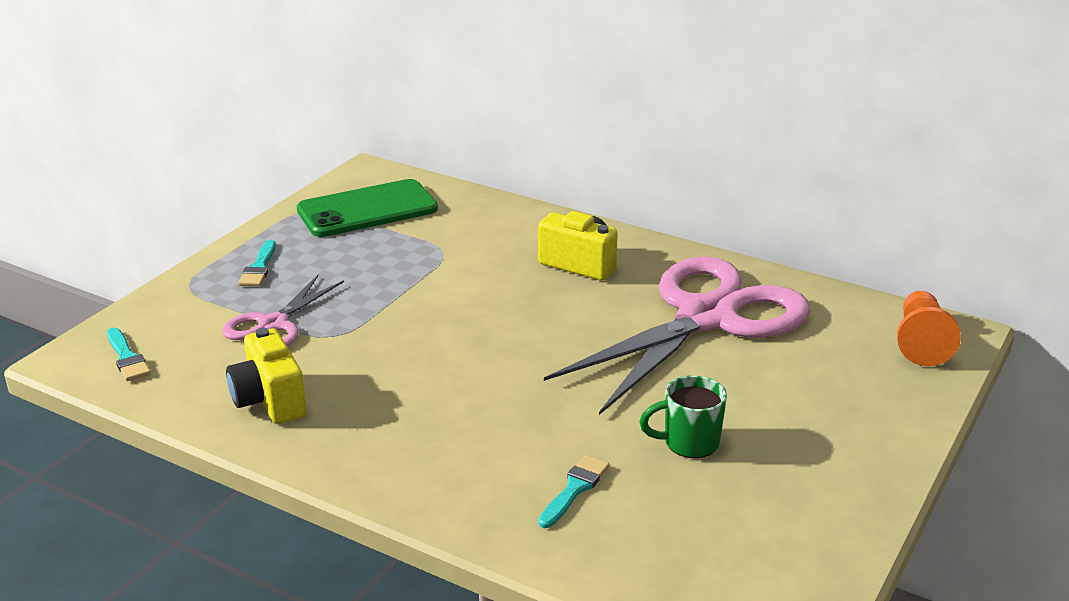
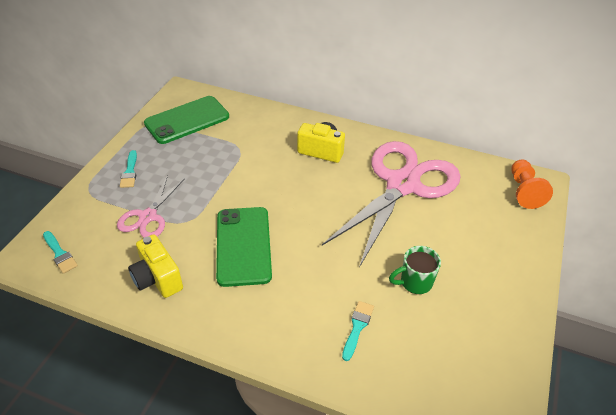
camera: 10 degrees left, 15 degrees up
(417, 372) = (243, 246): none -> green phone

